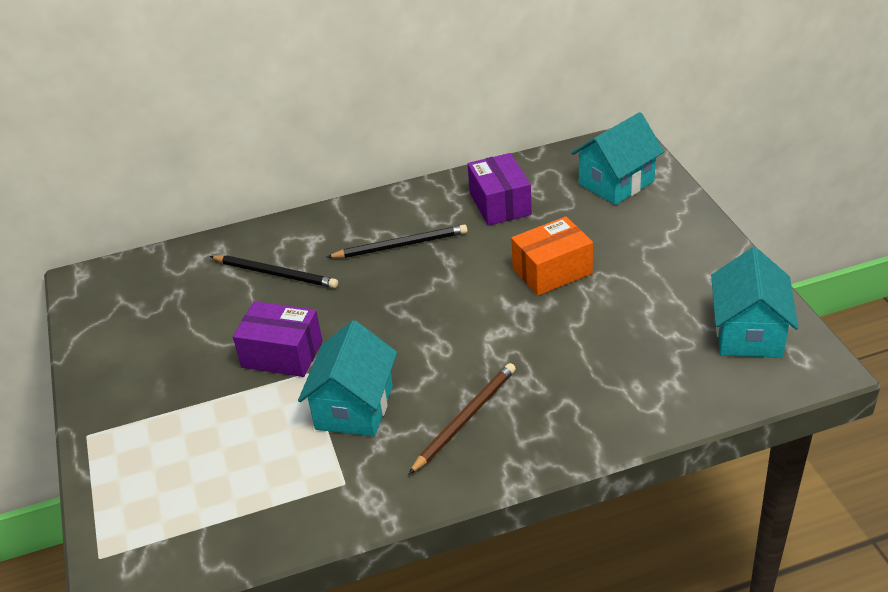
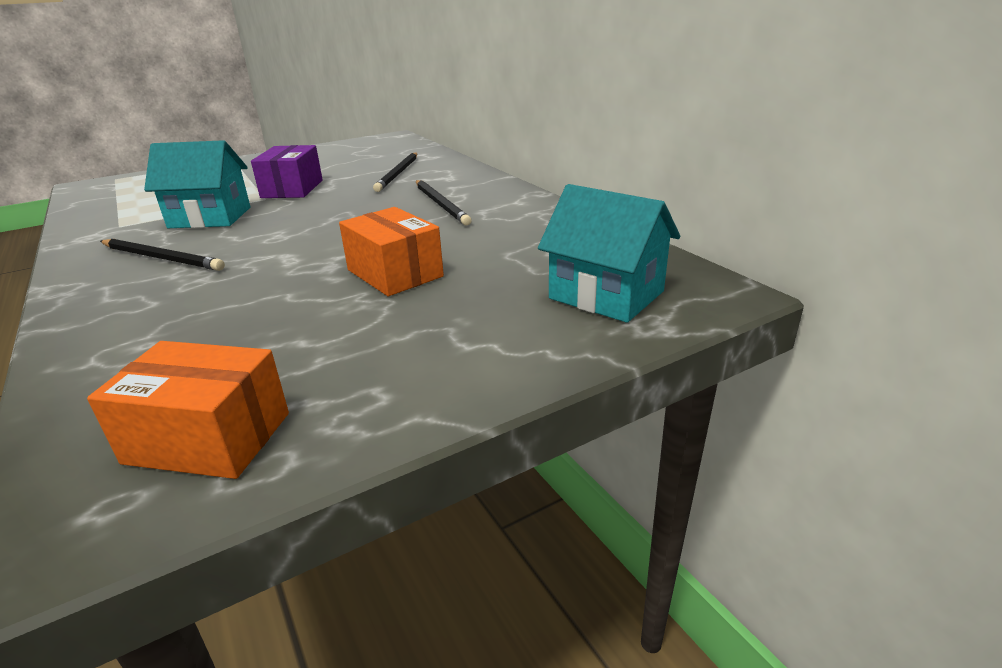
camera: 75 degrees right, 10 degrees down
(465, 418) = (162, 258): brown pencil -> black pencil
(500, 204) = (526, 234): purple box -> none
(748, 333) = (208, 437): turquoise house -> orange box

